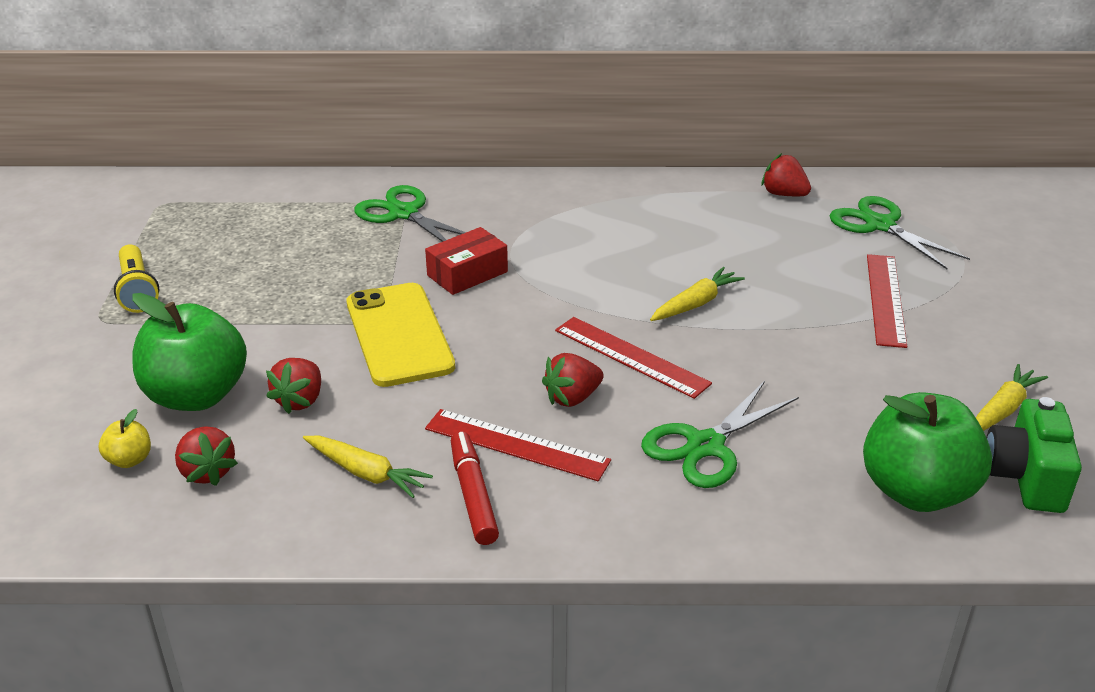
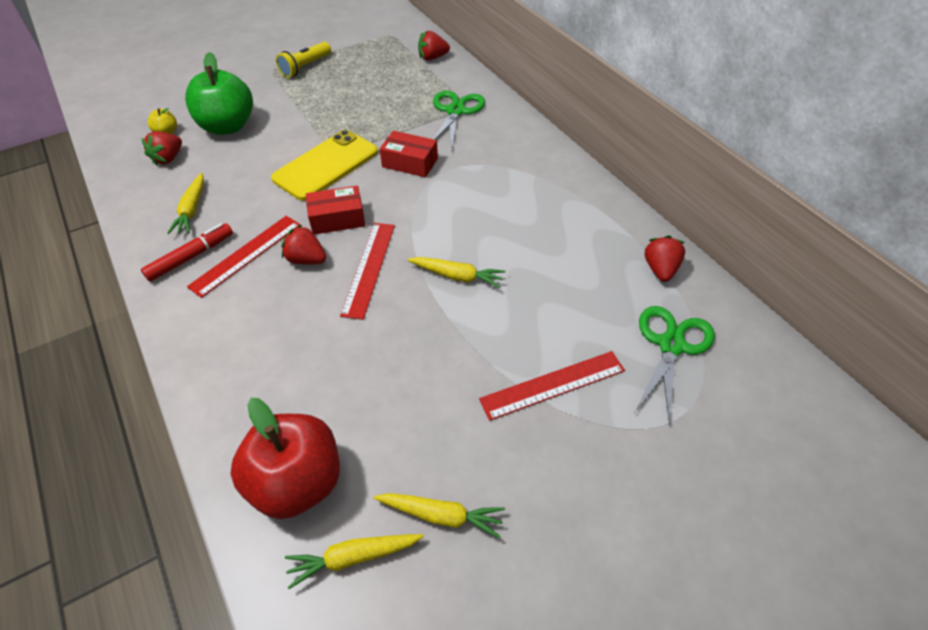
camera: 60 degrees right, 15 degrees up
(300, 400) = (243, 159): red strawberry -> red strawberry (432, 58)
(516, 444) = (246, 255): red ruler -> red ruler turned 45 degrees clockwise
(518, 355) = (337, 219): none -> red box
(705, 446) = (290, 341): green scissors -> none
(916, 491) = (297, 482): green apple -> red apple
(1025, 477) = (353, 558): green camera -> yellow carrot

